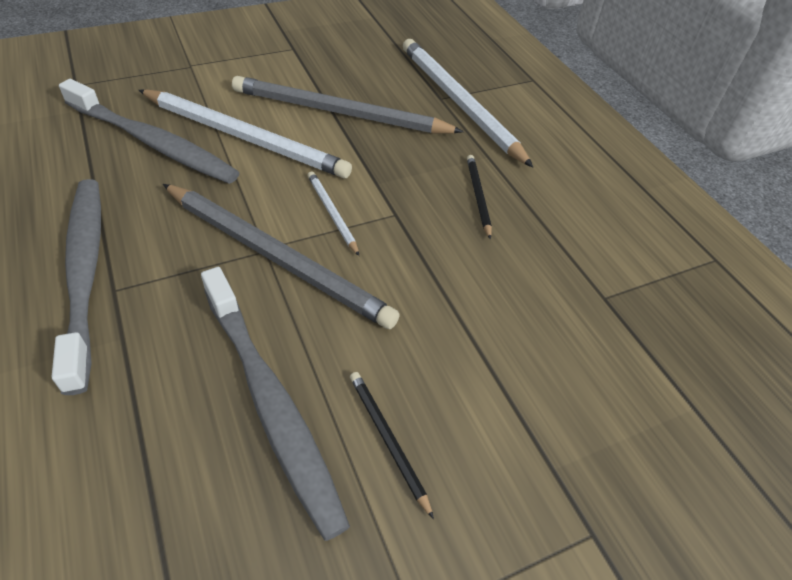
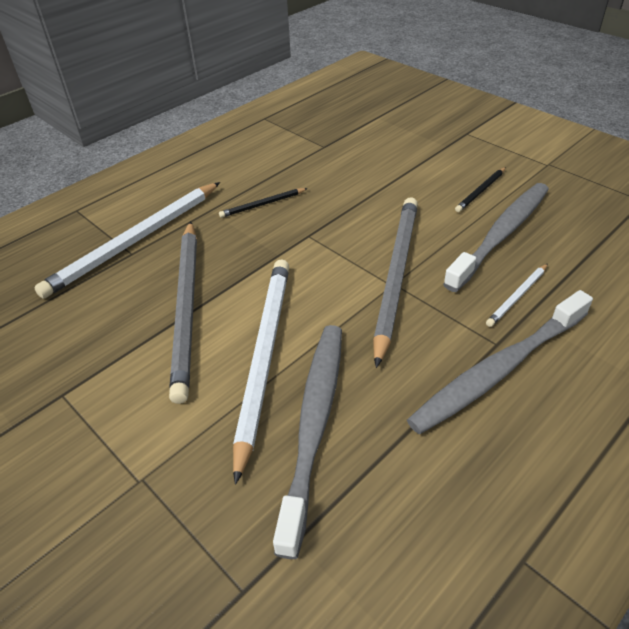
camera: 105 degrees left, 5 degrees down
(332, 214) = (330, 265): white pencil -> white pencil (517, 296)

